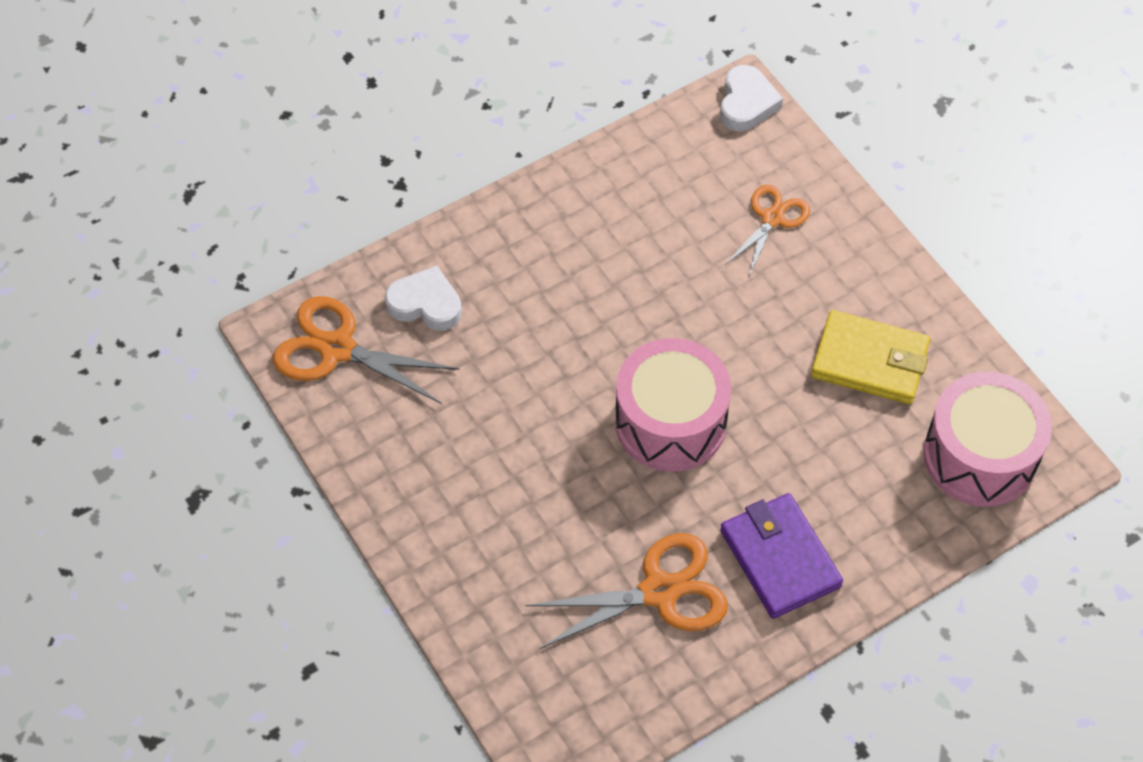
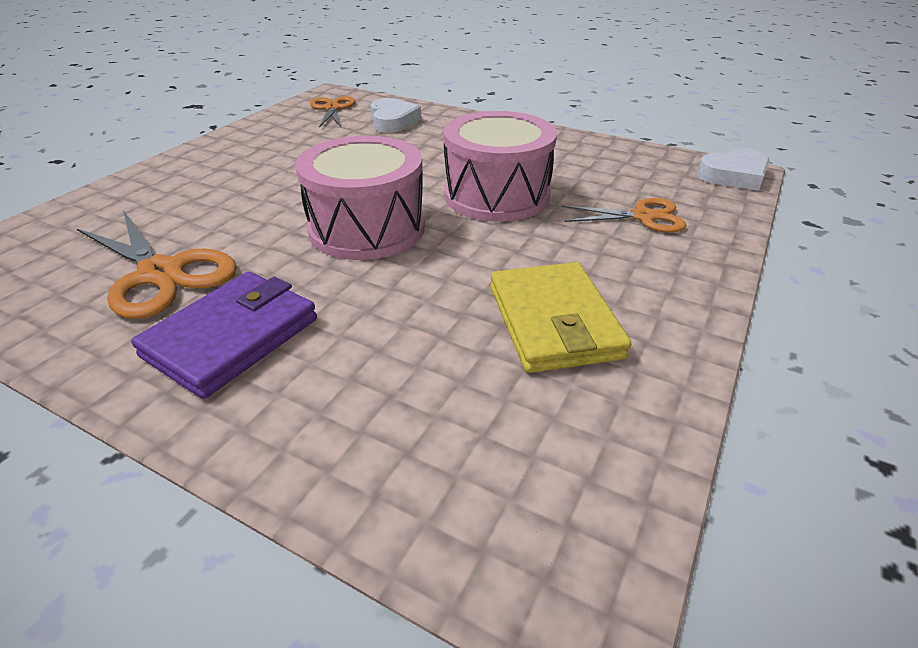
camera: 60 degrees right, 20 degrees down
(337, 349) = (332, 108): orange scissors -> orange scissors, size x0.64
(979, 456) = (505, 475): pink drum -> pink drum (496, 195)

